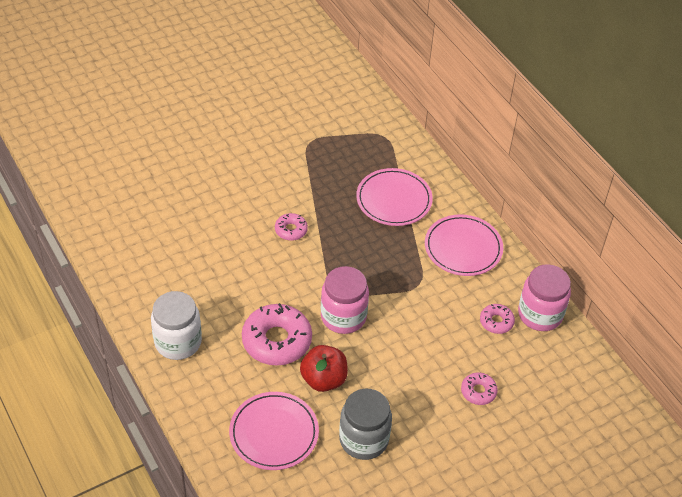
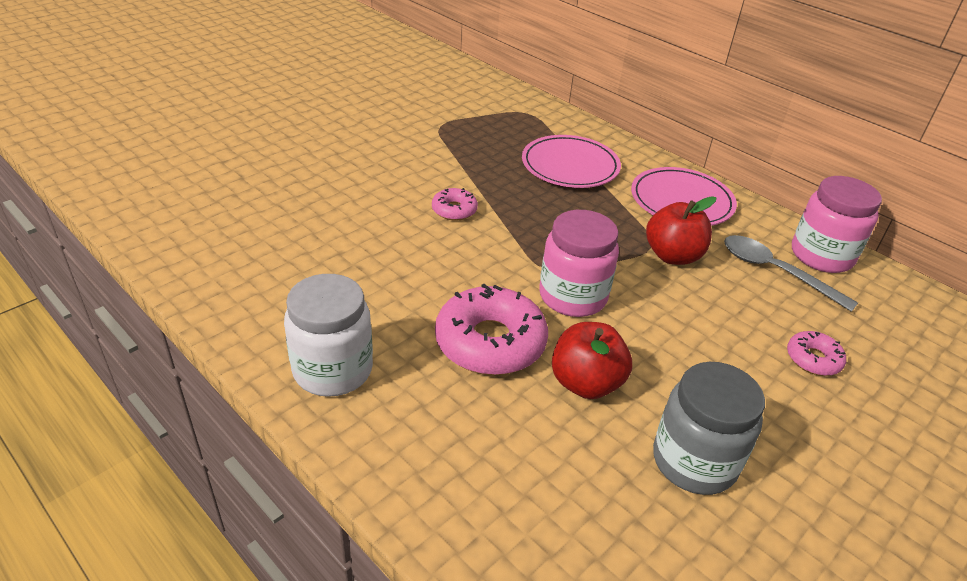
camera: 15 degrees left, 10 degrees down
(274, 433) = (544, 482): pink plate -> none
(429, 296) = (672, 256): none -> red apple
(496, 322) = (775, 272): pink donut -> grey spoon

